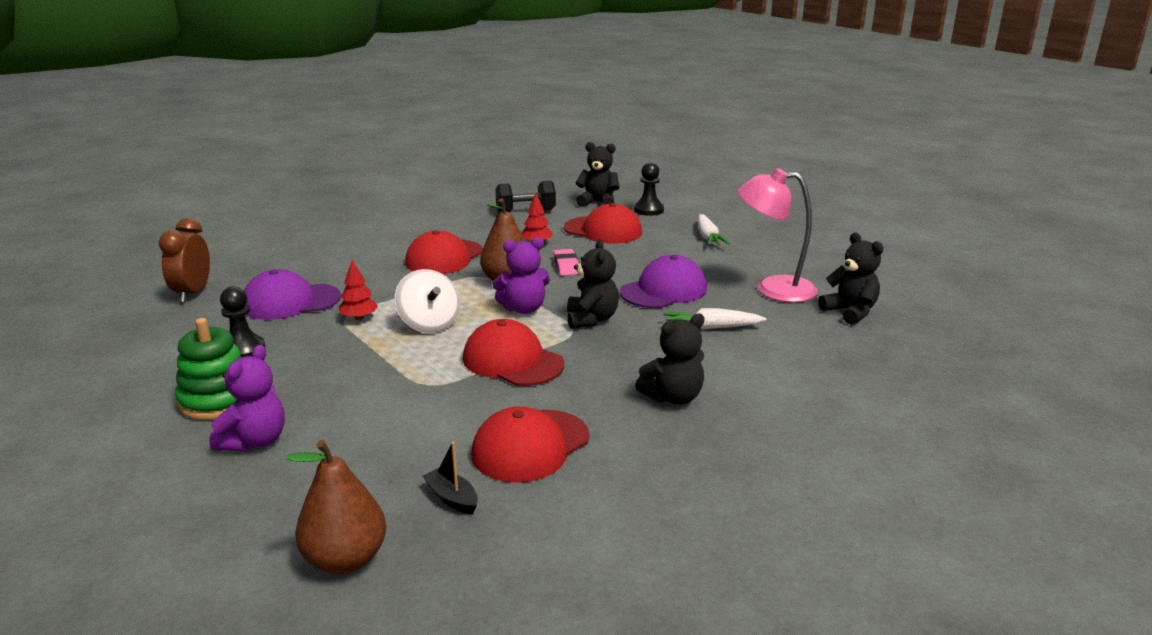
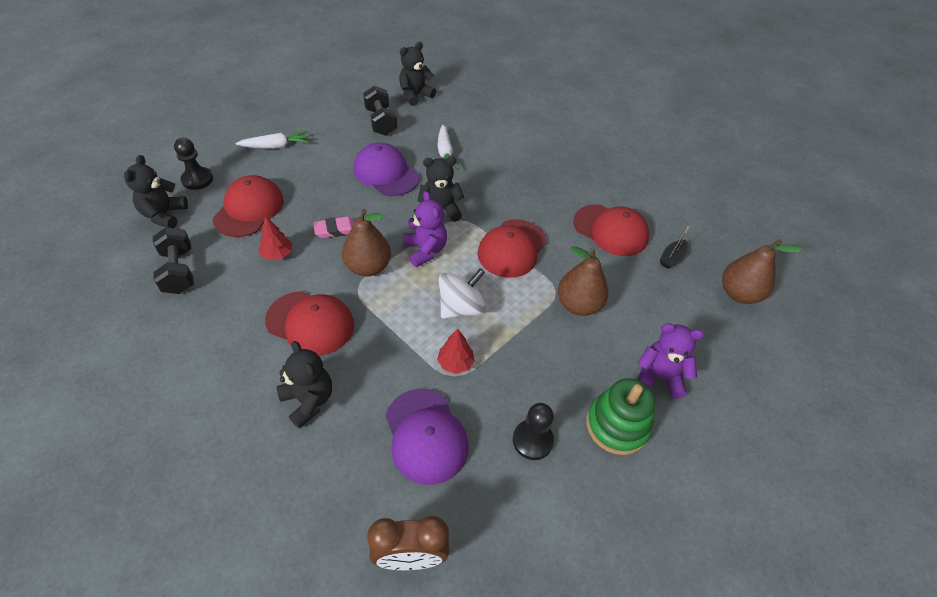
camera: 100 degrees left, 25 degrees up
(398, 398) = (578, 305): none -> brown pear
(673, 397) = (539, 172): black teddy bear -> black teddy bear (308, 401)
(773, 289) = (381, 122): pink lamp -> black dumbbell

